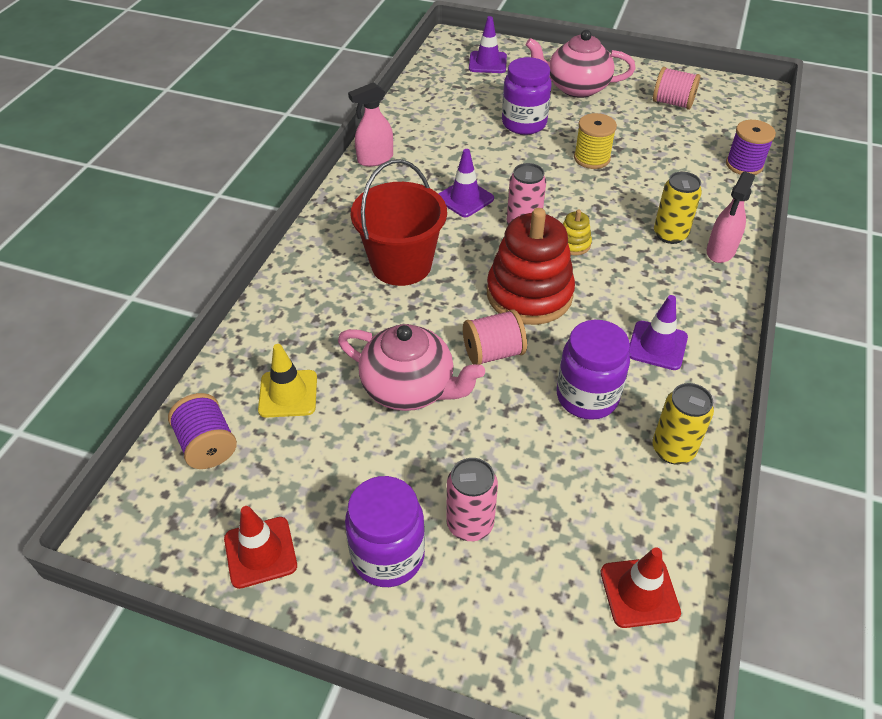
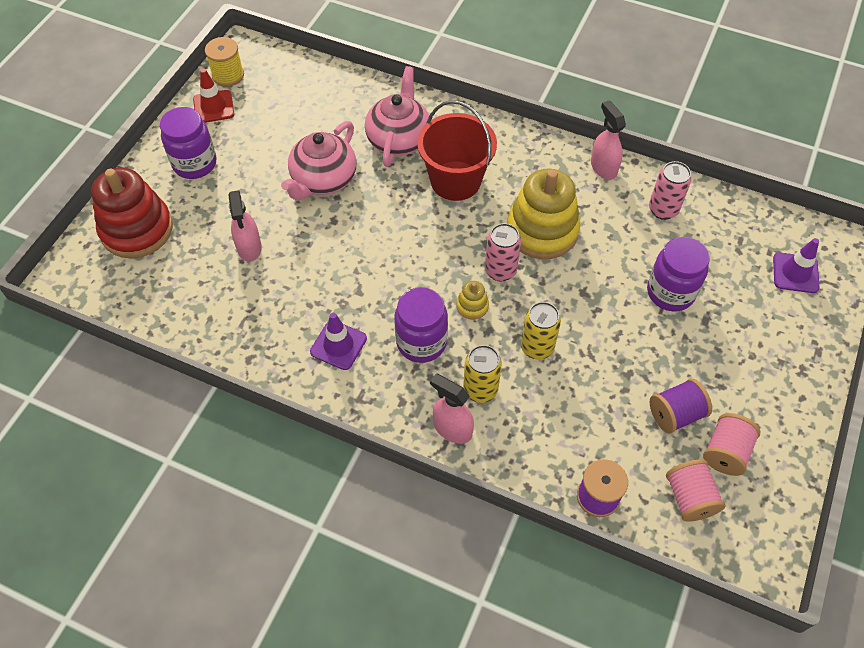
camera: 95 degrees right, 10 degrees up
(207, 445) = (296, 79): purple spool -> purple spool (675, 414)
(288, 394) = (330, 115): yellow traffic cone -> none
(465, 198) = (542, 230): purple traffic cone -> yellow stacking toy
(470, 524) = (205, 205): pink can -> pink can (663, 210)
(493, 353) = (349, 232): pink spool -> pink spool (689, 497)
(529, 294) = (410, 263): red stacking toy -> red stacking toy (137, 229)
(538, 455) = (249, 248): none -> pink spray bottle
(576, 88) = (749, 354): pink teapot -> pink teapot (399, 139)
(587, 397) = (294, 286): purple jar -> purple jar (421, 342)
(591, 158) = (608, 345): yellow spool -> yellow spool (228, 75)
(639, 592) = (133, 287): red traffic cone -> none
(673, 449) = (234, 331): yellow can -> yellow can (537, 347)

